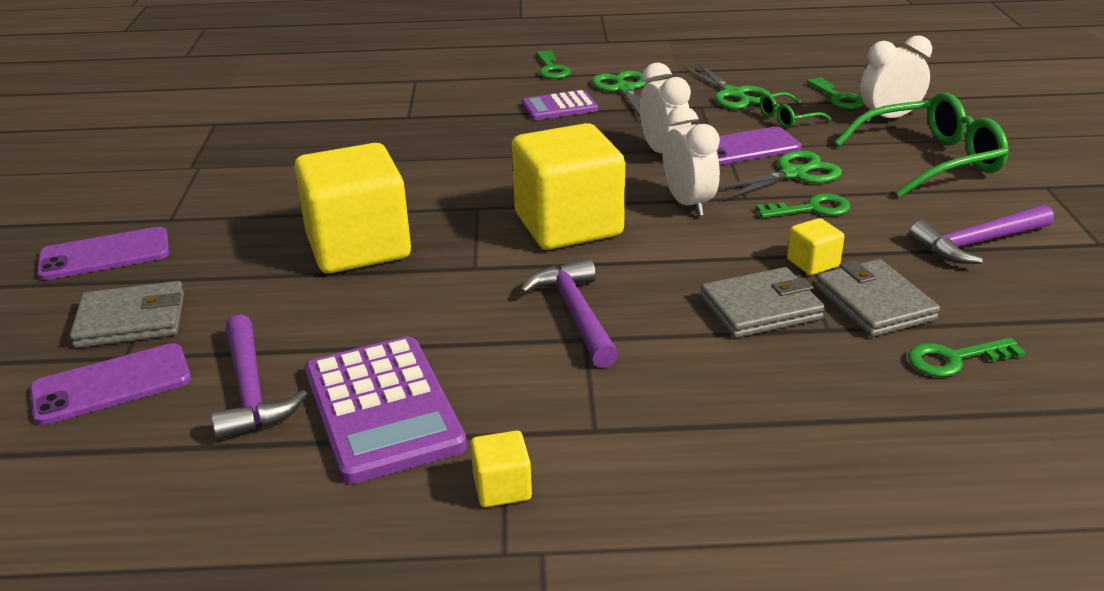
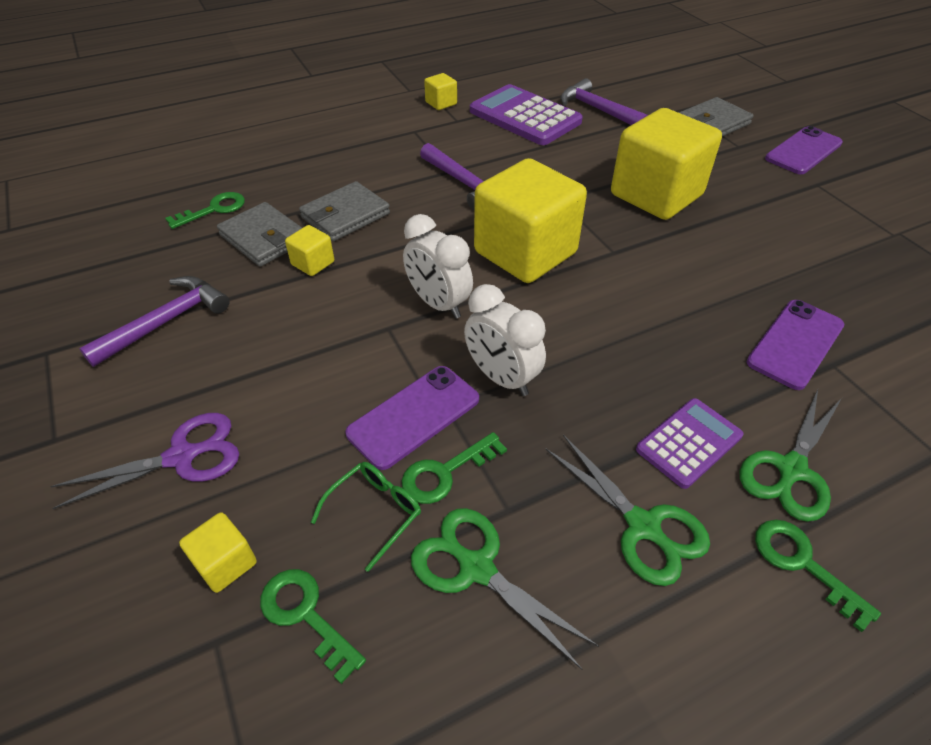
camera: 155 degrees right, 15 degrees up
(111, 384) = (666, 98): purple phone -> purple phone (795, 344)
(794, 174) = (346, 379): green scissors -> green scissors (791, 470)
(811, 209) = (320, 328): green key -> green key (445, 473)
(888, 118) = (225, 563): white clock -> yellow cube
(931, 160) = (182, 456): green glasses -> purple scissors

